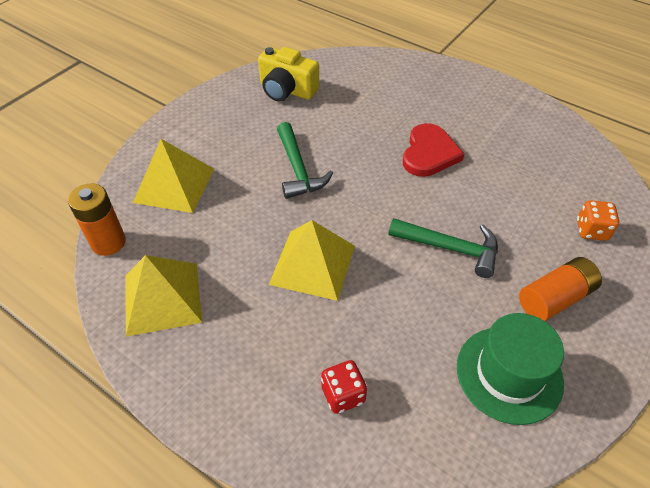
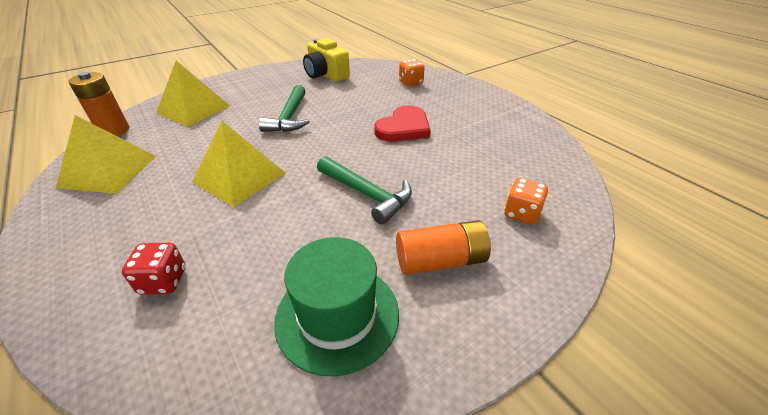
camera: 20 degrees right, 10 degrees down
(393, 82) = (411, 83): none -> orange dice

